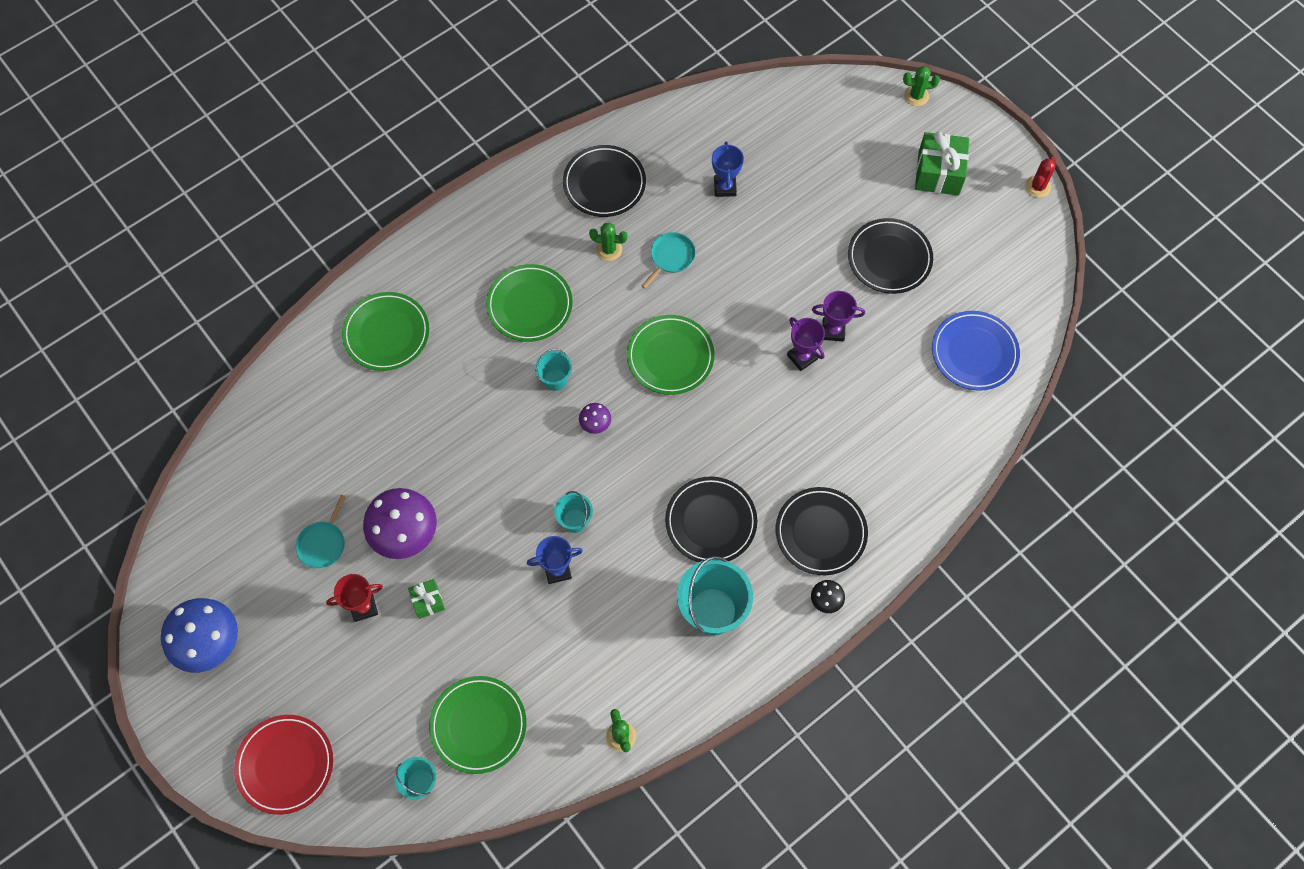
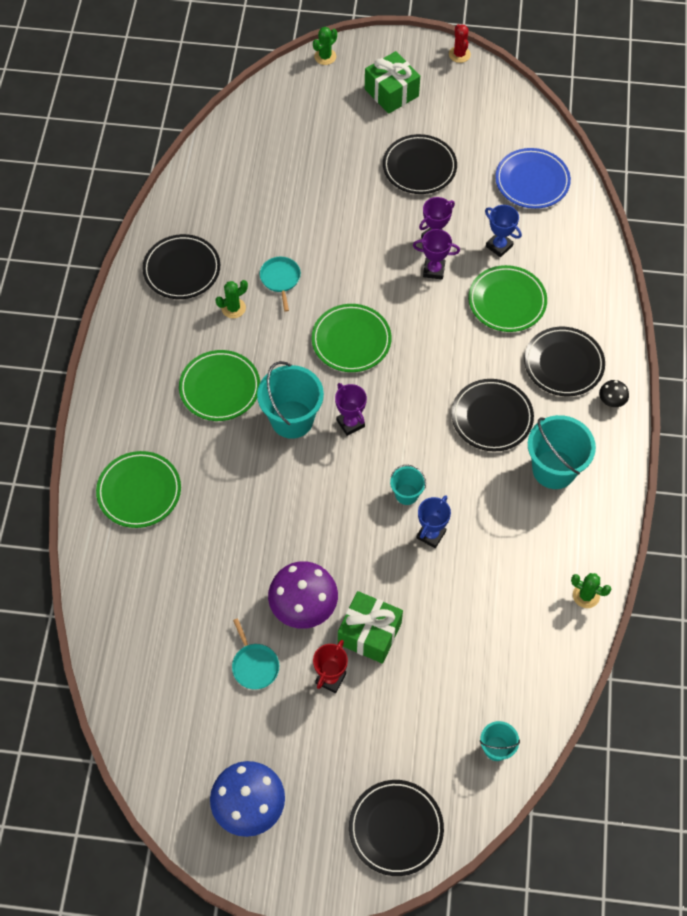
camera: 45 degrees left, 5 degrees down
(285, 765) = (396, 828): red plate -> black plate
(428, 601) = (369, 633): green gift -> green gift, size x1.86
(478, 725) = (492, 677): green plate -> green plate (507, 301)
(555, 379) = (292, 419): turquoise bucket -> turquoise bucket, size x1.89
(595, 423) = (350, 423): purple mushroom -> purple trophy
(725, 187) = (266, 207): blue trophy -> blue trophy (499, 246)

